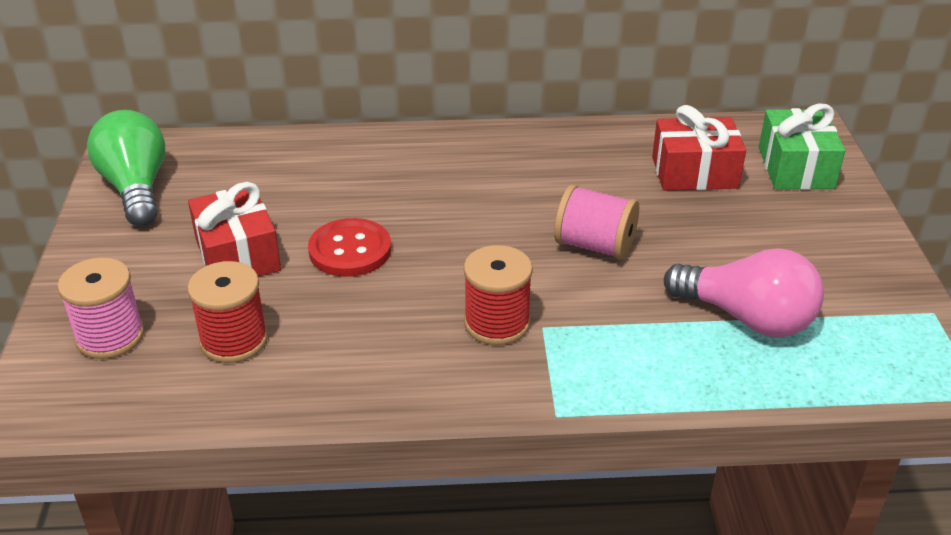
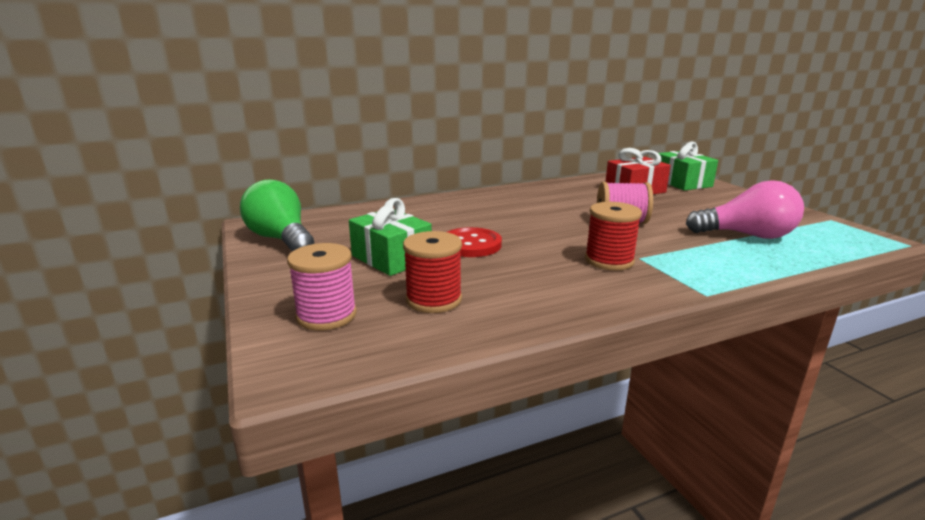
camera: 20 degrees left, 15 degrees down
(237, 255) = (391, 258): red gift -> green gift

